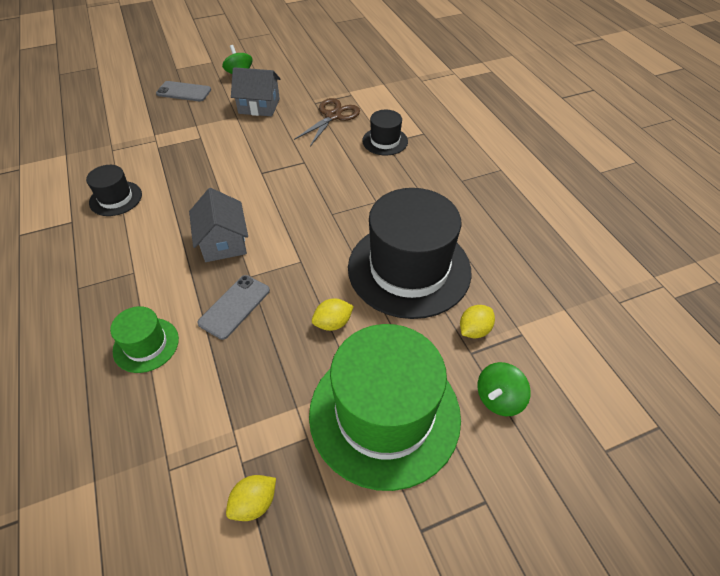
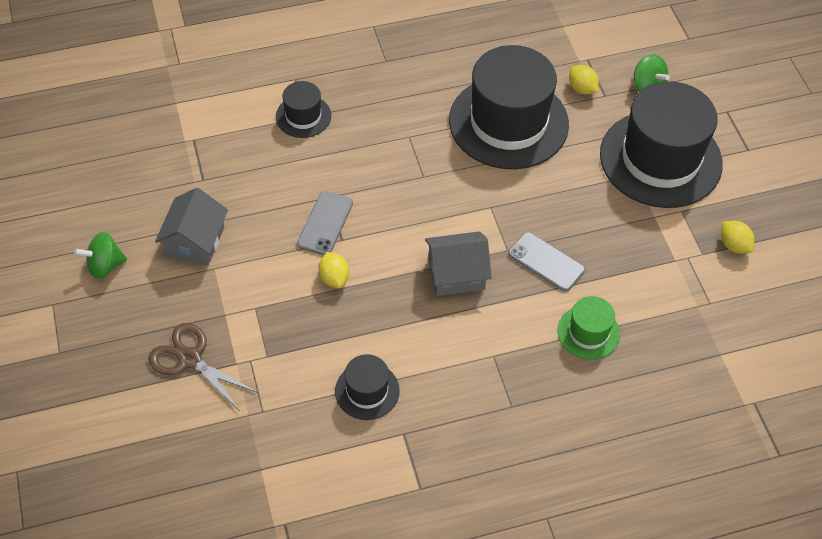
camera: 85 degrees left, 5 degrees up
(184, 92) = (133, 336): grey phone -> grey phone (325, 223)
(333, 116) = (239, 162): brown scissors -> brown scissors (190, 359)
(333, 323) = (570, 186): yellow lemon -> yellow lemon (334, 278)
(384, 414) = (660, 159): green hat -> black hat

